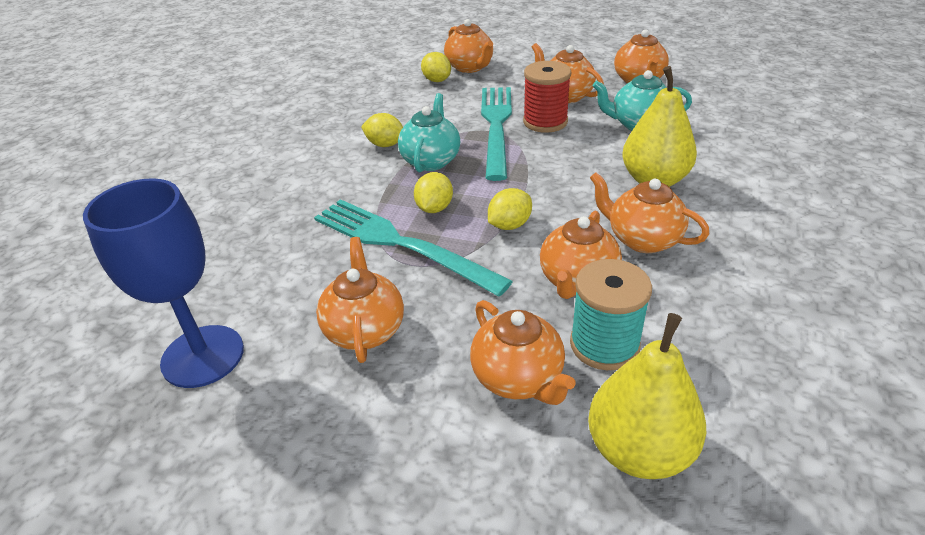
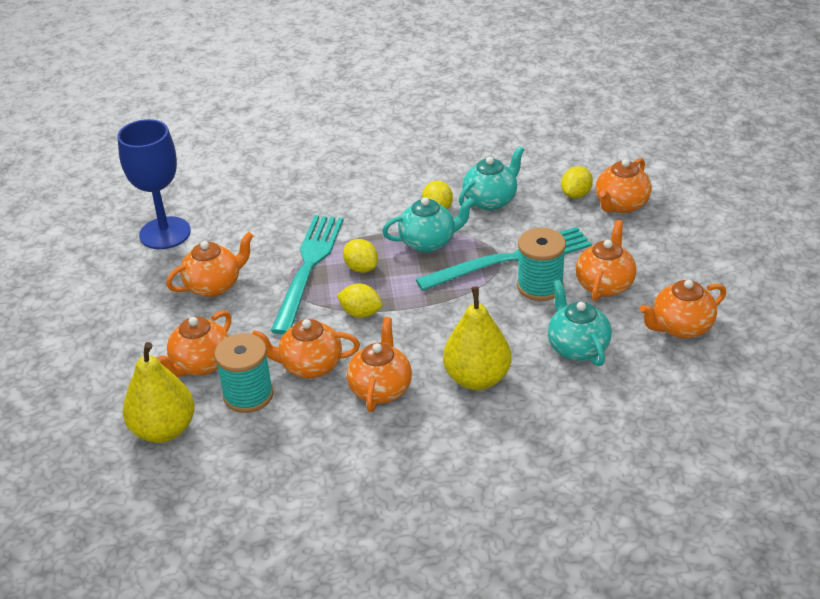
camera: 65 degrees right, 0 degrees up
(402, 116) = (491, 200): none -> turquoise teapot
(434, 208) = (361, 268): yellow lemon -> yellow lemon turned 60 degrees clockwise
(545, 122) = (540, 286): red spool -> turquoise spool

